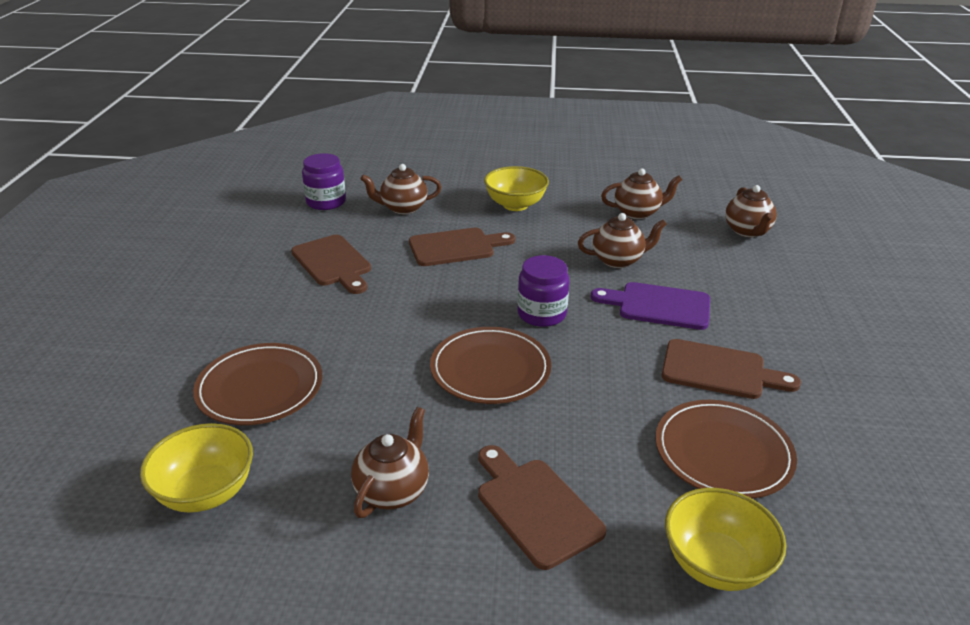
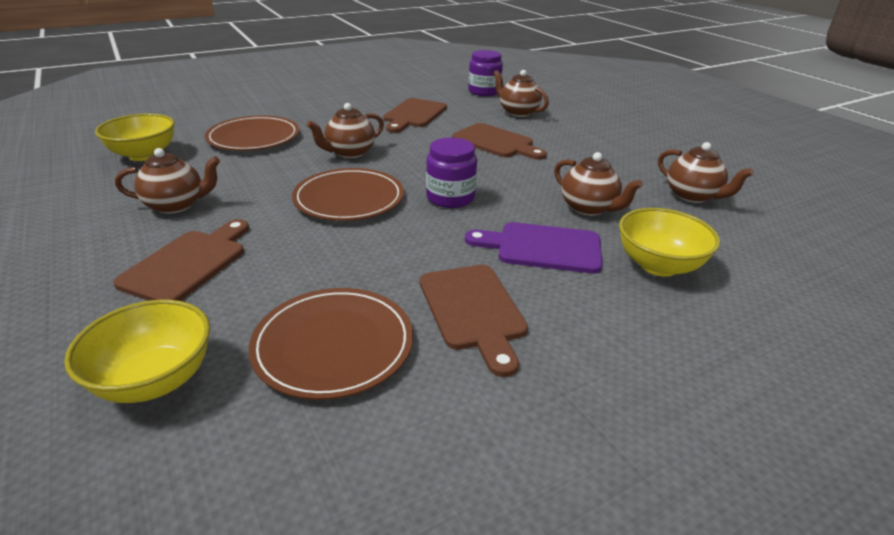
camera: 55 degrees right, 0 degrees up
(515, 205) = (598, 144): yellow bowl -> yellow bowl (658, 265)
(658, 306) = (542, 248): purple cutting board -> purple cutting board turned 60 degrees counterclockwise
(747, 231) = (784, 266): brown teapot -> brown teapot (349, 153)

